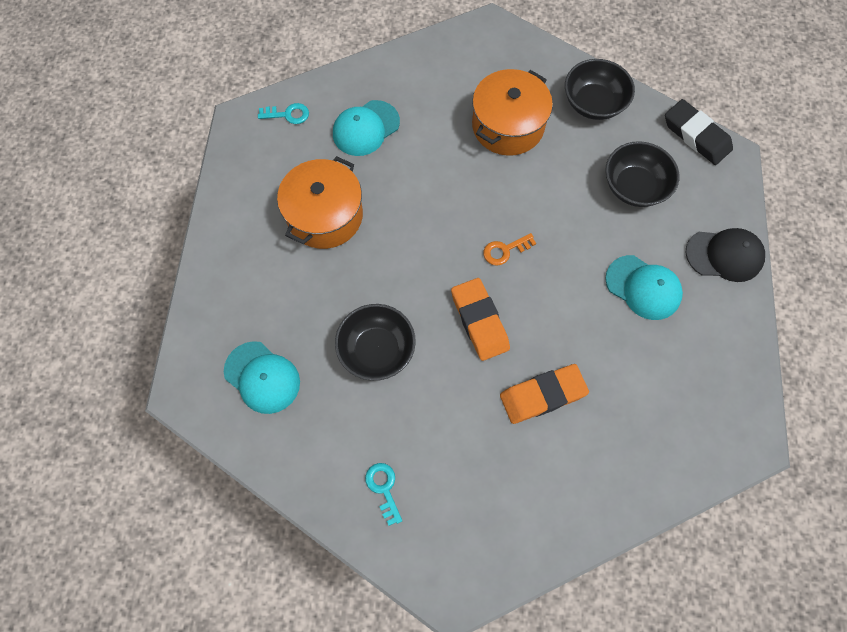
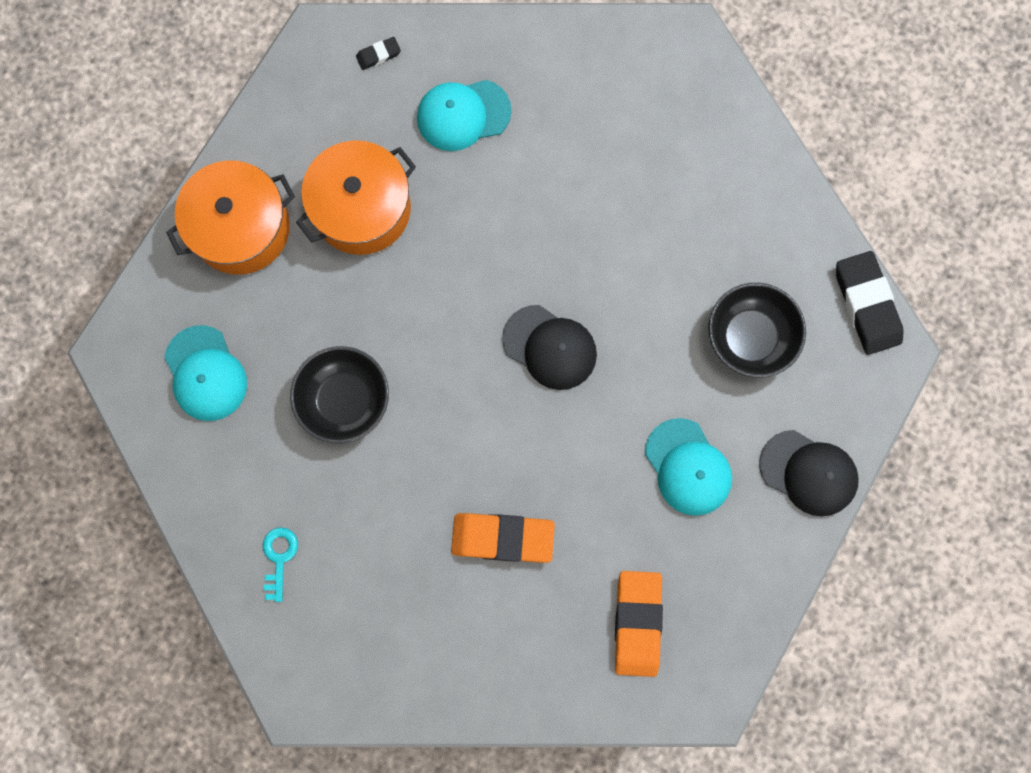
camera: 25 degrees right, 10 degrees up
(288, 114) = (378, 55): turquoise key -> black eraser
(479, 321) = (476, 419): orange eraser -> orange eraser (637, 623)
(505, 250) = (550, 347): orange key -> black cap
(507, 126) = (638, 187): orange pot -> orange pot (241, 228)
(593, 103) = (761, 204): black bowl -> none

